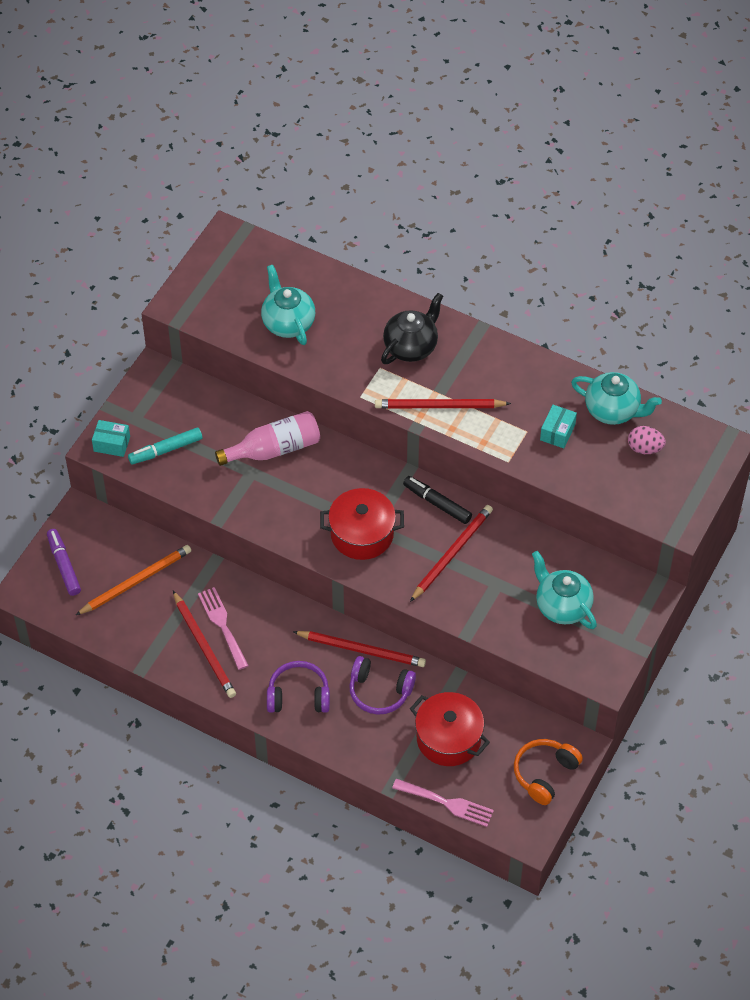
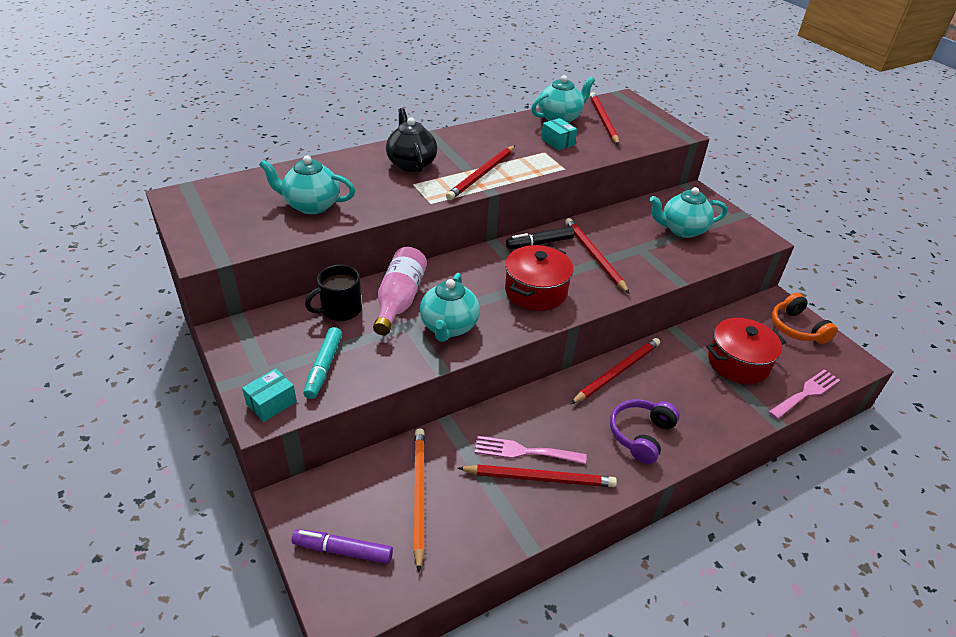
camera: 60 degrees left, 15 degrees down
(232, 419) = (340, 310): none -> black mug
(268, 499) = (448, 327): none -> turquoise teapot
(379, 691) = (667, 381): purple headphones -> none
(644, 448) = (603, 120): pink egg -> red pencil

